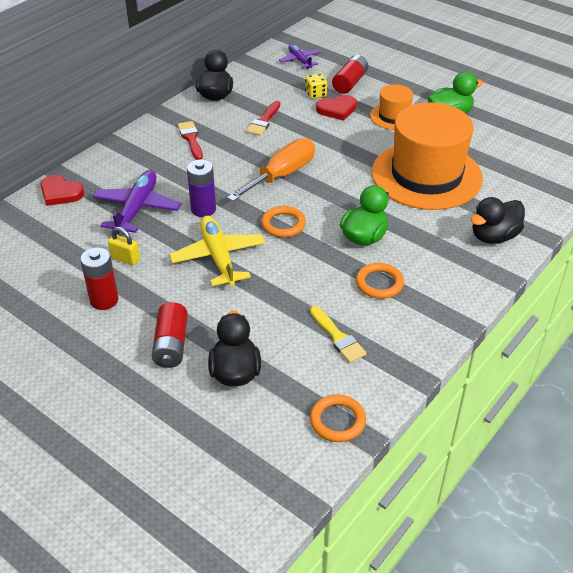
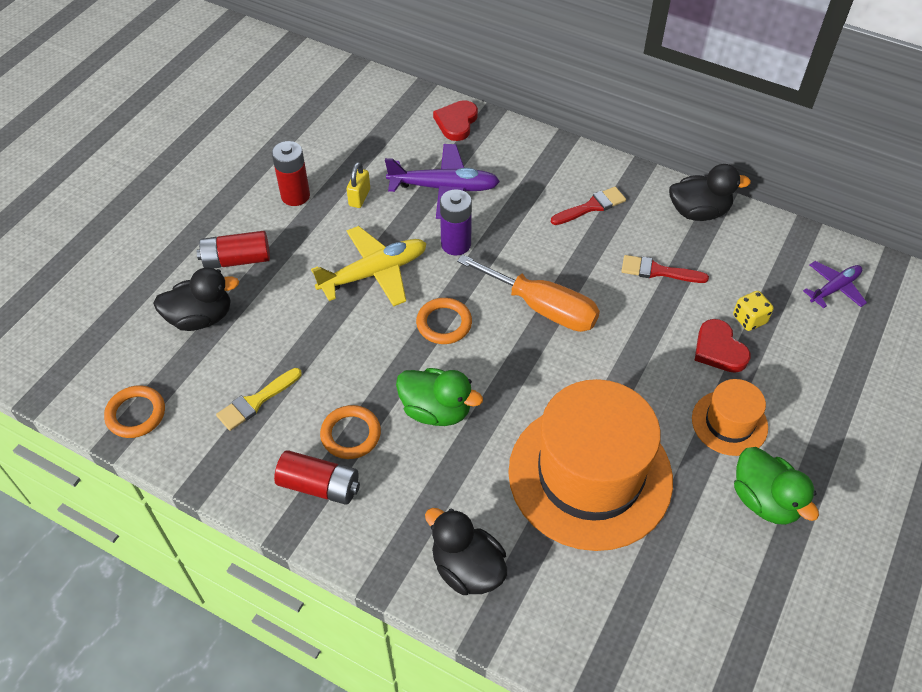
camera: 80 degrees right, 10 degrees up
(350, 83) = (800, 357): red battery -> red battery (319, 486)

